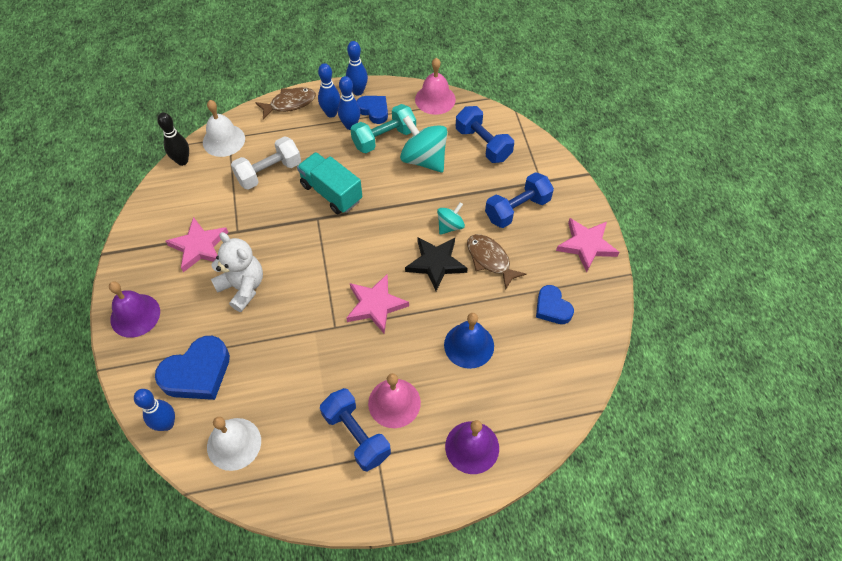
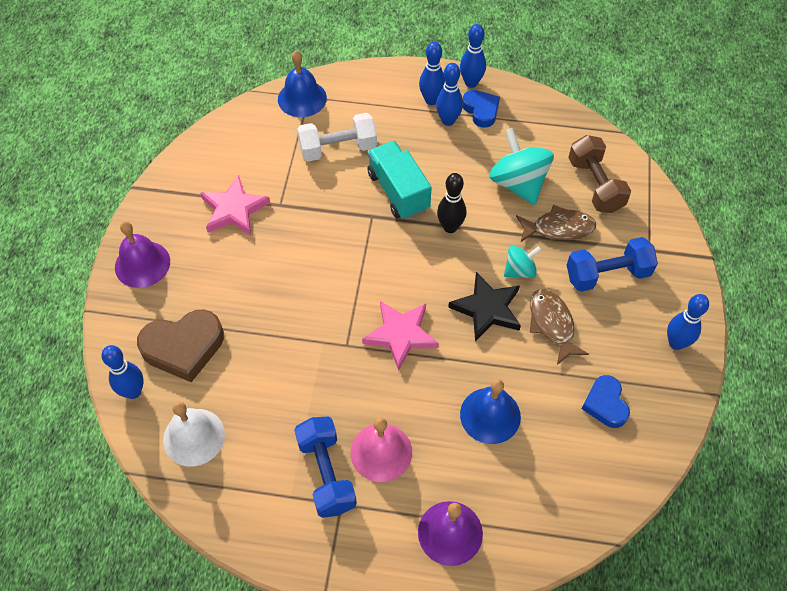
camera: 20 degrees right, 0 degrees up
(182, 161) = (250, 109): black bowling pin -> black bowling pin (450, 227)
(197, 373) = (183, 347): blue heart -> brown heart
(224, 140) = (302, 98): white bell -> blue bell
(242, 287) = (263, 269): white teddy bear -> none
(290, 103) = (389, 76): brown fish -> brown fish (559, 228)
(384, 138) = (481, 146): turquoise dumbbell -> none
(435, 99) = (558, 116): pink bell -> none
(483, 144) = (595, 185): blue dumbbell -> brown dumbbell
(586, 245) = (676, 343): pink star -> blue bowling pin

